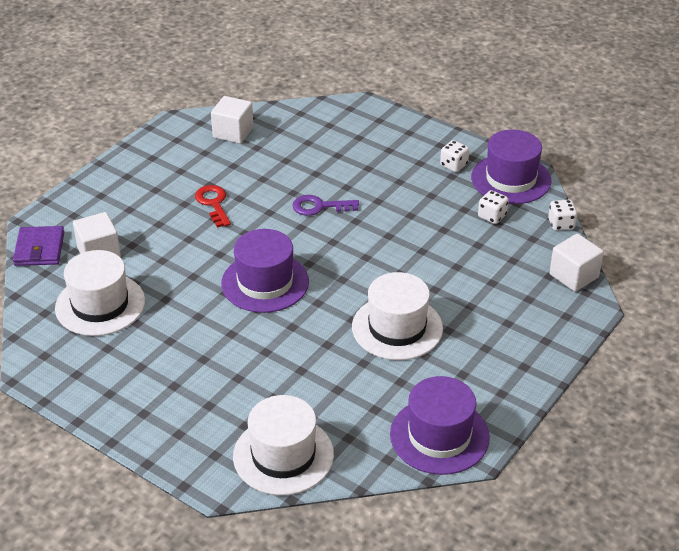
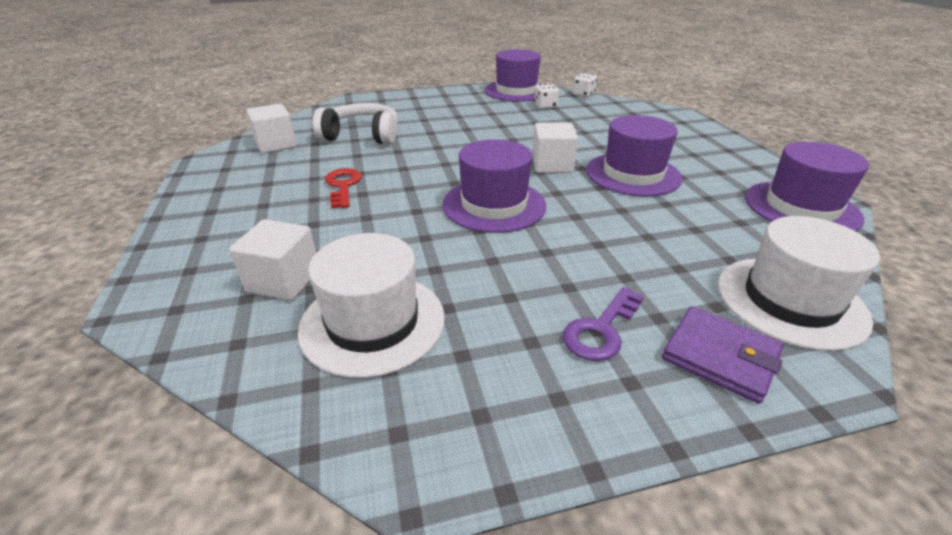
camera: 50 degrees left, 5 degrees down
(39, 249) = (188, 326): purple wallet -> purple wallet (720, 356)
(213, 203) = (343, 186): red key -> red key turned 60 degrees clockwise
(296, 159) = (362, 136): none -> white headphones
(319, 206) = (434, 148): purple key -> purple key (601, 330)
(397, 328) = (633, 174): white hat -> purple hat
(453, 165) = (473, 98): white dice -> none
(573, 276) = (641, 107): white cube -> white cube (552, 165)

